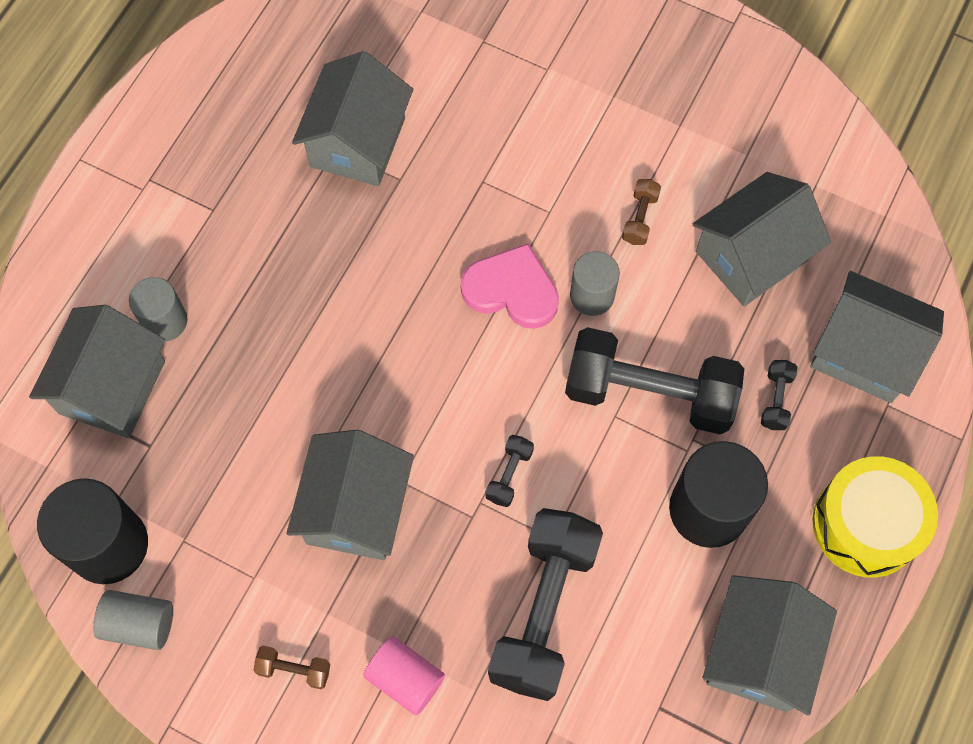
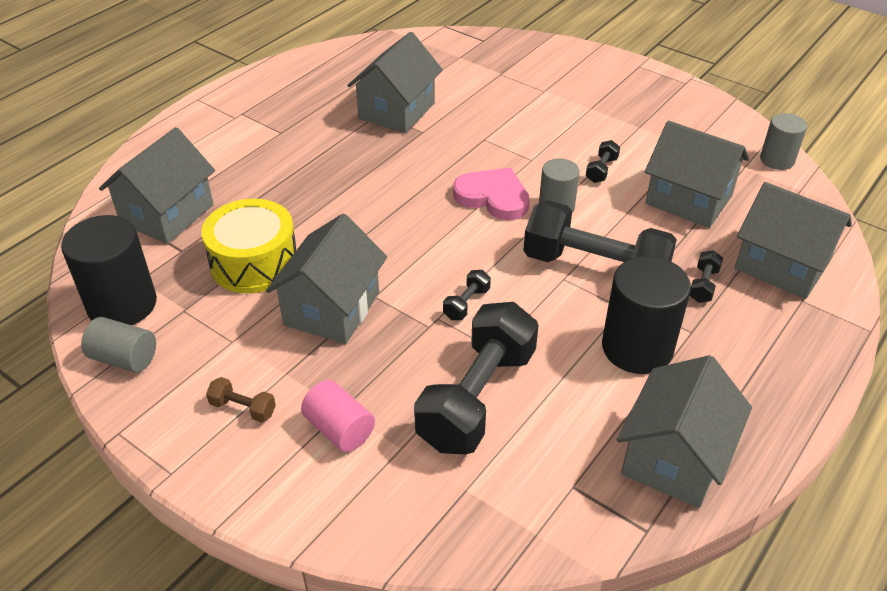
camera: 10 degrees right, 25 degrees down
(165, 321) = (222, 184): grey cylinder -> grey cylinder (777, 160)
(640, 218) = (601, 170): brown dumbbell -> black dumbbell
(751, 256) = (688, 200): grey house -> grey house turned 60 degrees clockwise
(866, 524) = (782, 377): yellow drum -> yellow drum (254, 262)

